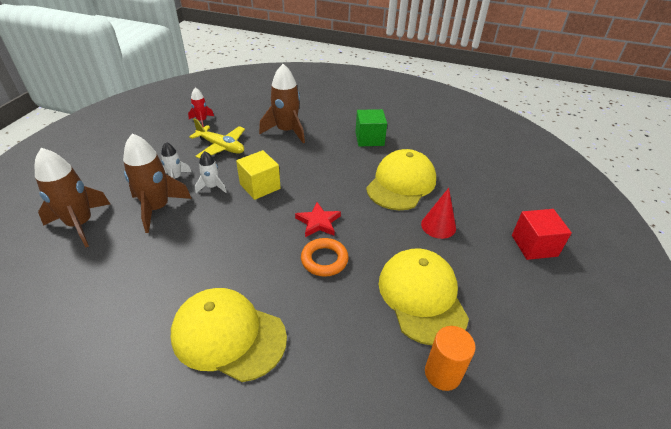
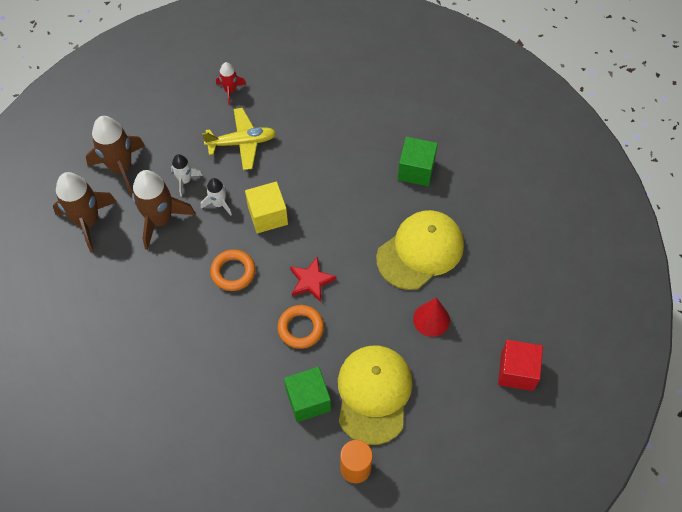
camera: 20 degrees right, 20 degrees up
(221, 147) = (242, 143): yellow plane -> yellow plane turned 60 degrees counterclockwise
(228, 335) = (195, 381): yellow cap -> none
(241, 231) = (233, 272): none -> orange ring
(286, 131) = (323, 132): brown rocket -> brown rocket (121, 168)
(359, 320) = (308, 400): none -> green cube

